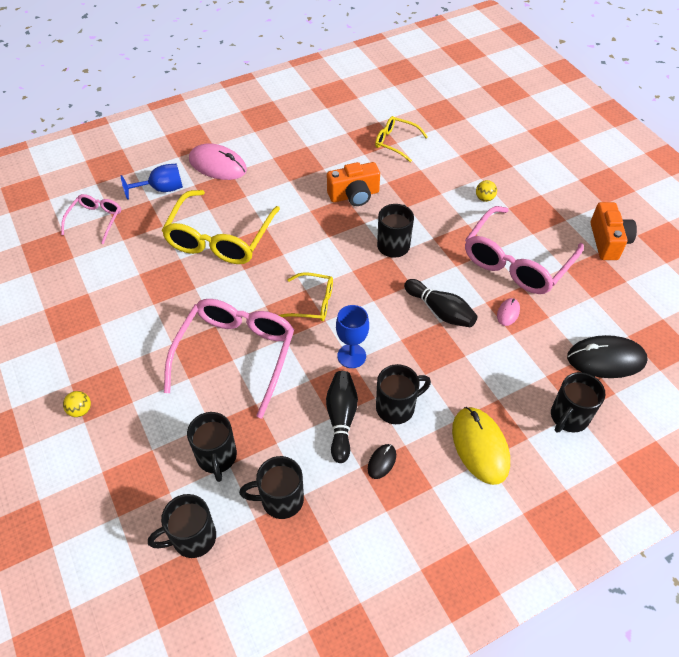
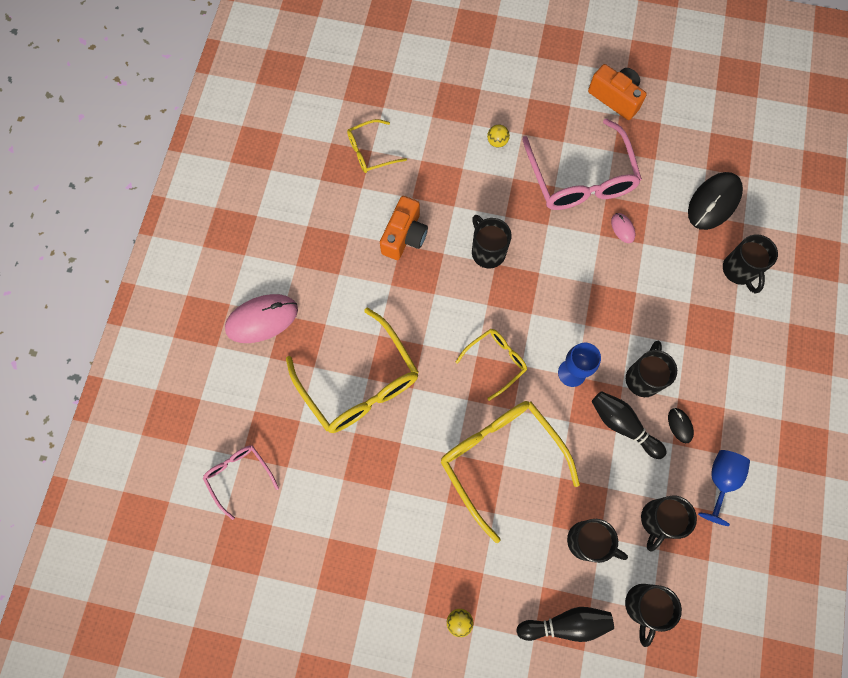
camera: 50 degrees left, 20 degrees up
(161, 189) = (250, 390): blue goblet -> blue goblet (720, 480)
(236, 354) = (500, 459): pink glasses -> yellow glasses
(440, 311) = (582, 274): black bowling pin -> black bowling pin (566, 624)
(480, 446) = (717, 349): yellow mouse -> none

